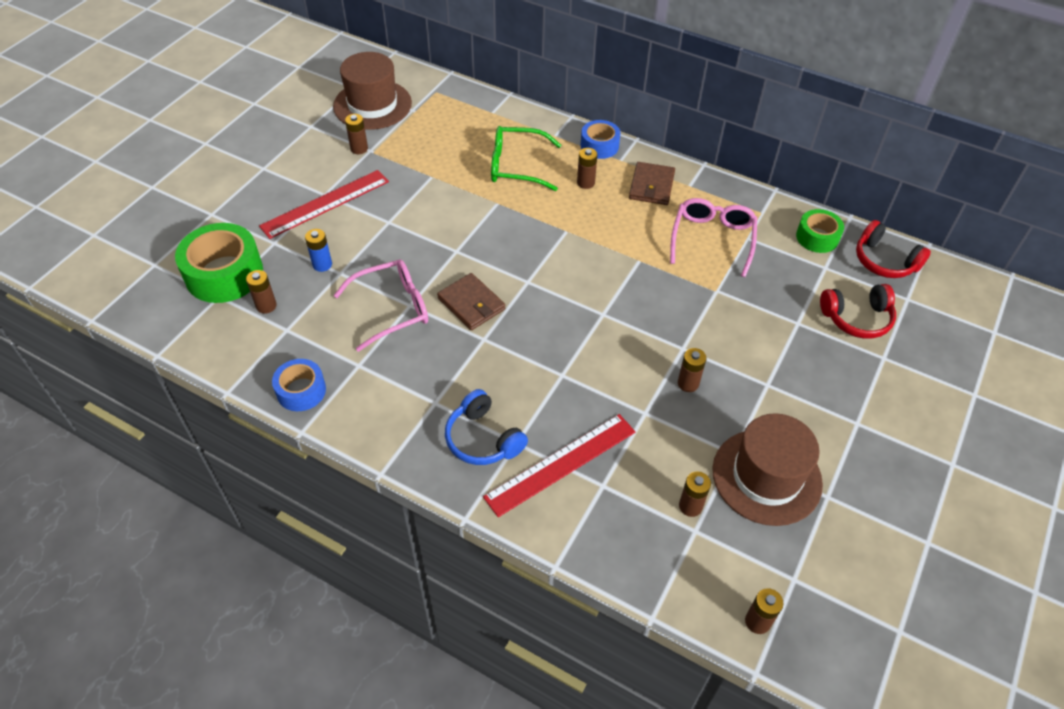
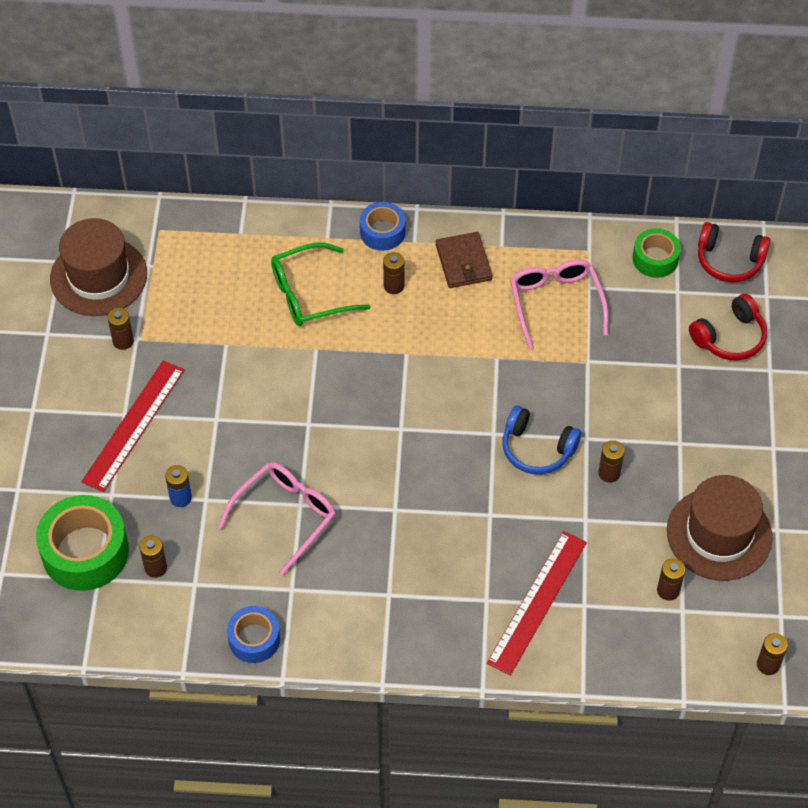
camera: 25 degrees left, 5 degrees up
(471, 304) = (360, 477): brown wallet -> none
(483, 439) = (454, 609): blue headphones -> blue headphones (537, 449)

